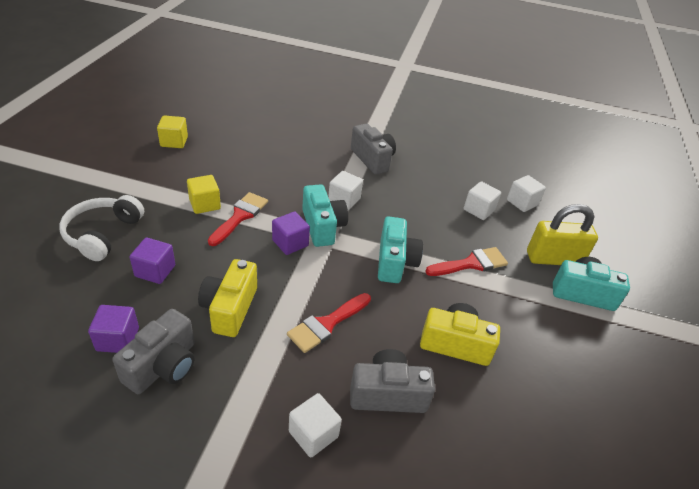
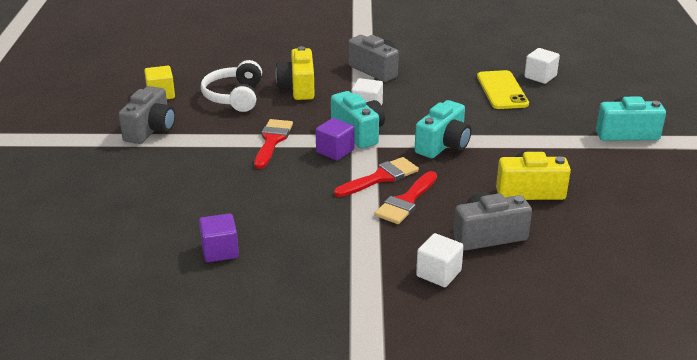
camera: 10 degrees left, 10 degrees down
(102, 234) = (145, 181): white headphones -> white headphones (234, 96)
(155, 271) = (218, 197): purple cube -> none
(163, 366) = (276, 259): grey camera -> grey camera (151, 130)
(205, 204) = (230, 138): yellow cube -> none
(230, 308) = (309, 209): yellow camera -> yellow camera (298, 88)
(395, 262) = (443, 145): turquoise camera -> turquoise camera turned 45 degrees clockwise
(471, 263) = (515, 132): red brush -> red brush (381, 177)
(479, 210) = (502, 90): white cube -> yellow phone
(553, 259) = (589, 113): yellow padlock -> none

